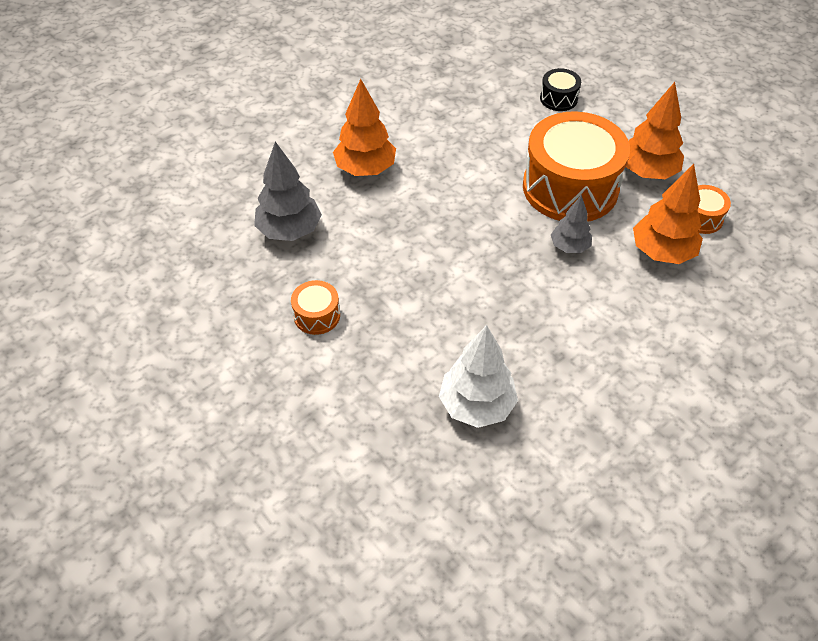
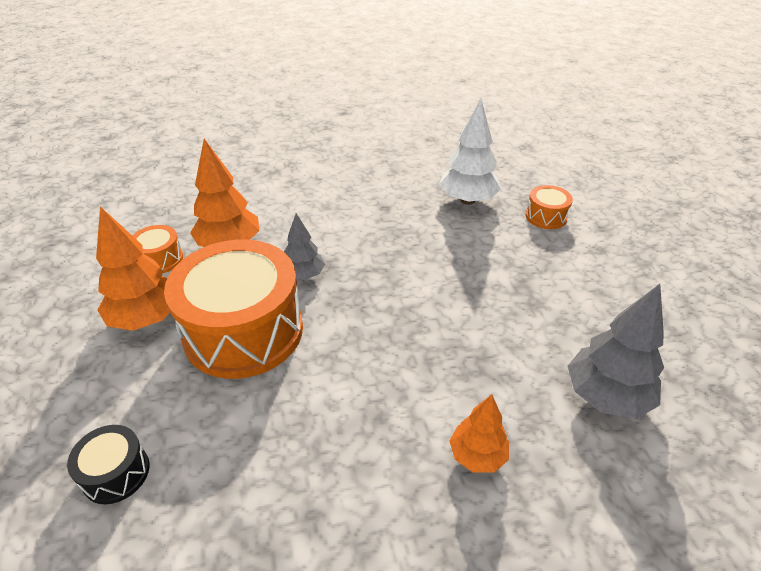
camera: 155 degrees left, 10 degrees down
(317, 315) = (585, 294): orange drum -> orange drum (546, 217)
(365, 169) = (477, 455): orange tree -> orange tree, size x0.61

